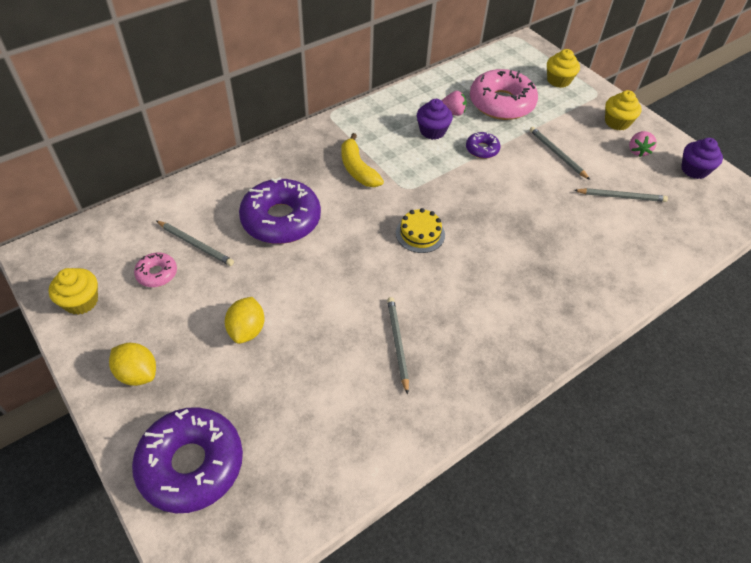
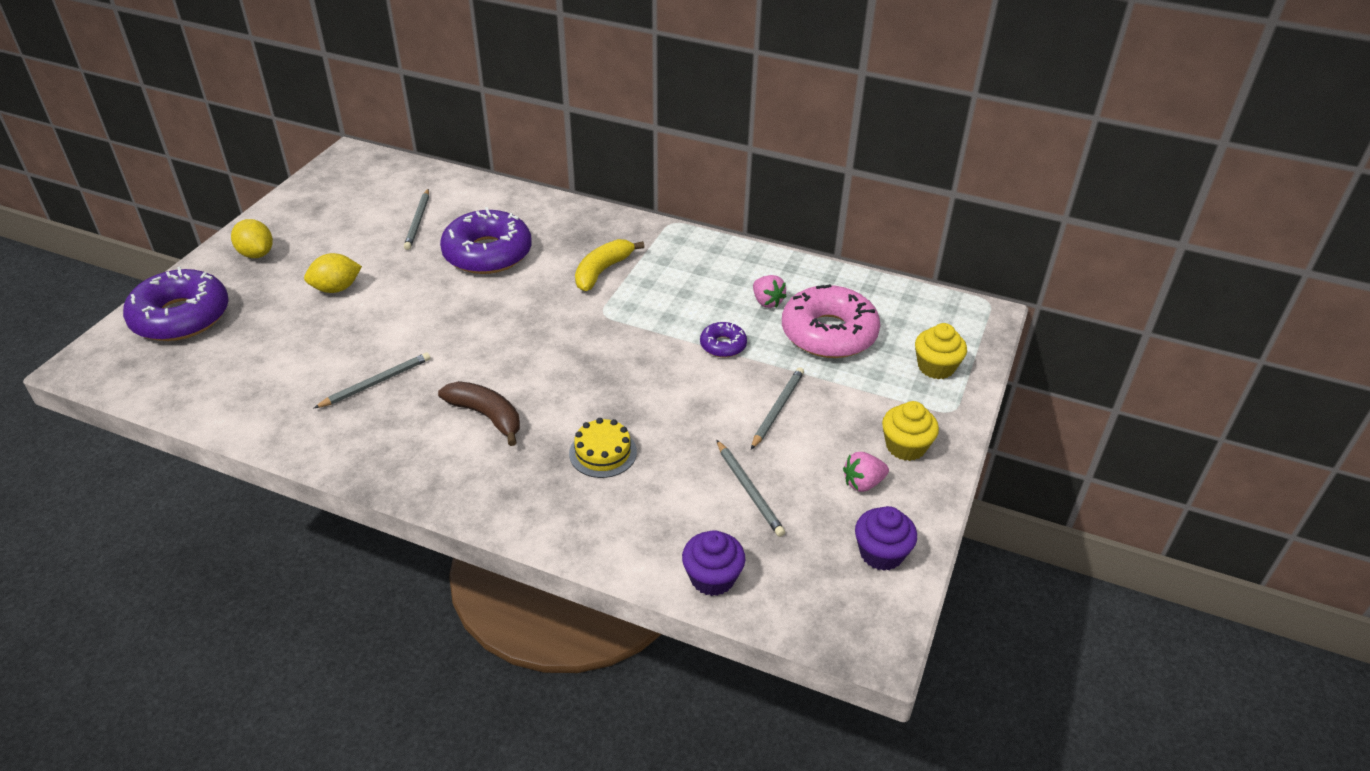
camera: 60 degrees right, 10 degrees down
(81, 301) = (314, 196): yellow cupcake -> none
(138, 373) = (256, 254): yellow lemon -> yellow lemon turned 45 degrees counterclockwise
(157, 273) = (369, 217): pink donut -> none
(420, 234) = (540, 346): yellow cake -> yellow cake (603, 452)
(432, 131) = (717, 298): purple cupcake -> purple cupcake (712, 578)
(480, 291) = (486, 416): none -> brown banana

